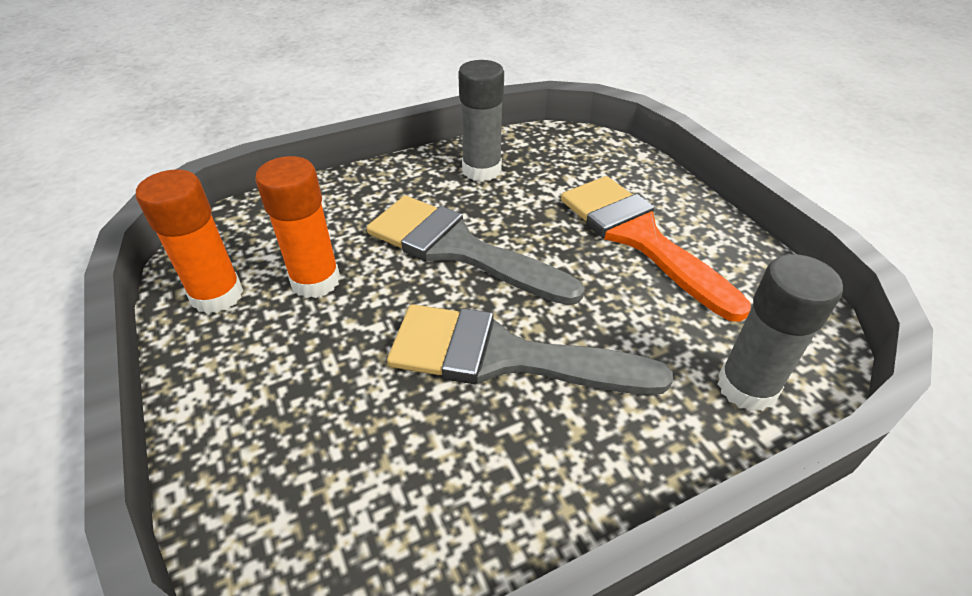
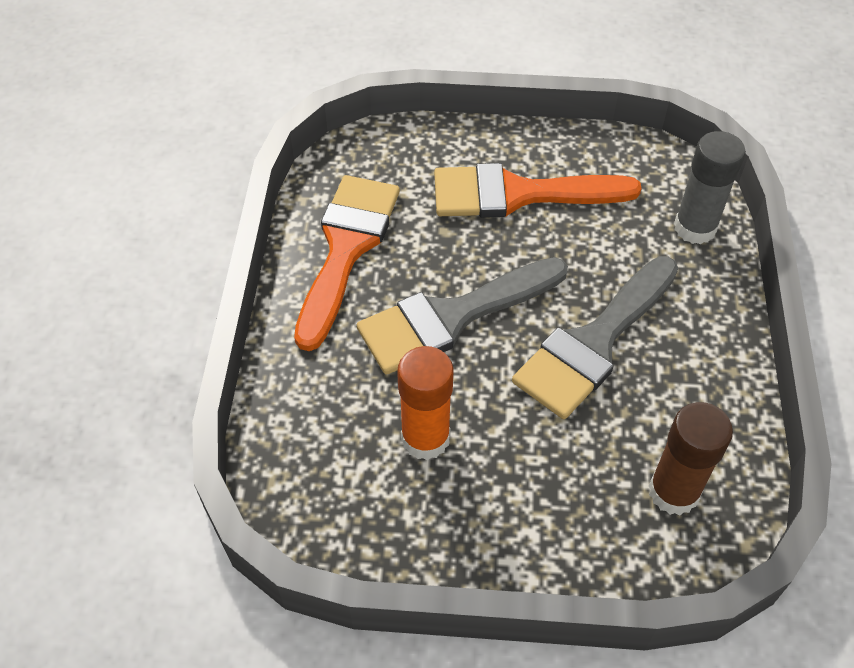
camera: 60 degrees left, 10 degrees up
(217, 295) = (395, 522): orange glue stick -> none
(343, 506) = (673, 492): none -> brown glue stick
(481, 170) = (346, 248): grey glue stick -> orange brush

